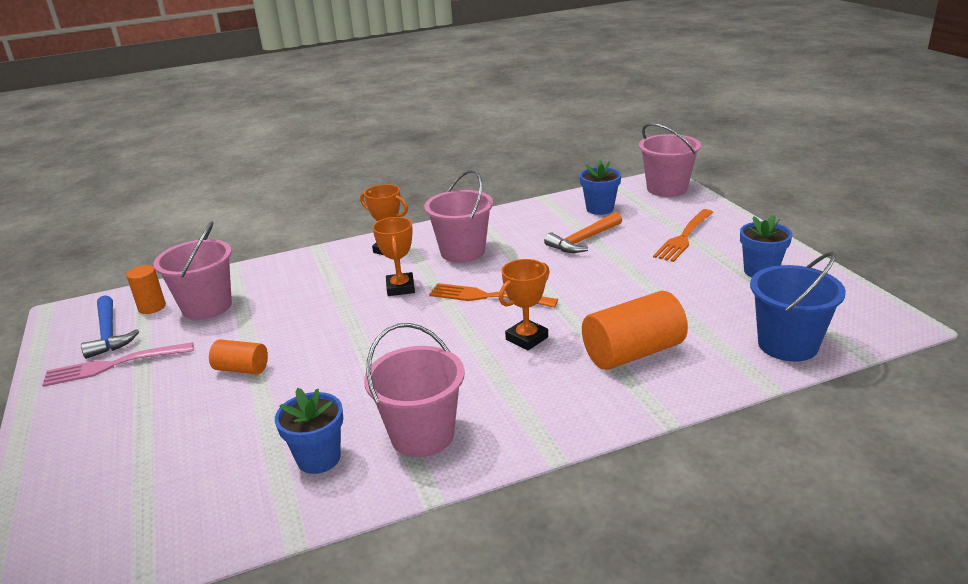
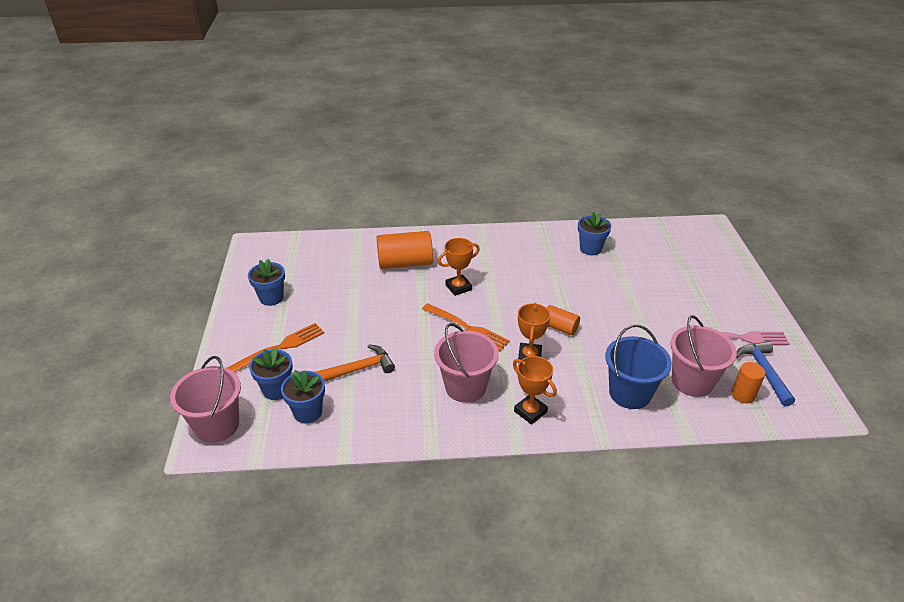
camera: 165 degrees left, 10 degrees up
(242, 369) = (645, 311): orange cylinder -> orange cylinder (560, 327)
(422, 435) = (537, 248): pink bucket -> none
(645, 213) = (276, 390): none -> blue flower pot
(787, 345) = (322, 247): blue bucket -> blue bucket (630, 393)

